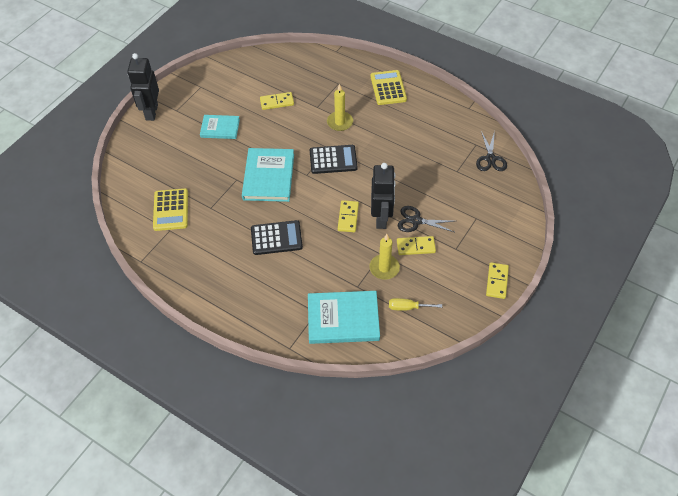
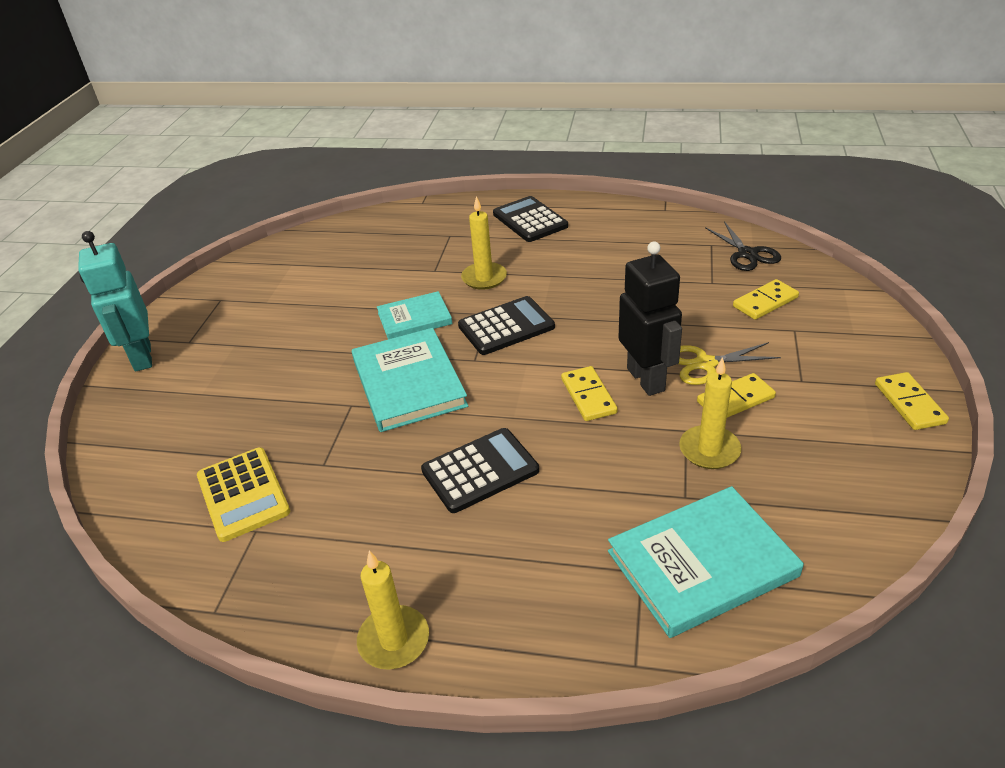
camera: 20 degrees left, 15 degrees down
(151, 112) = (142, 357): black robot -> turquoise robot
(204, 301) = (394, 640): none -> yellow candle
(220, 128) = (282, 343): turquoise book -> turquoise book (414, 318)
(277, 102) = (364, 283): yellow domino -> yellow domino (765, 302)
(388, 88) = (530, 220): yellow calculator -> black calculator
(408, 307) = (802, 498): yellow screwdriver -> none
(416, 221) = (705, 364): black scissors -> yellow scissors

